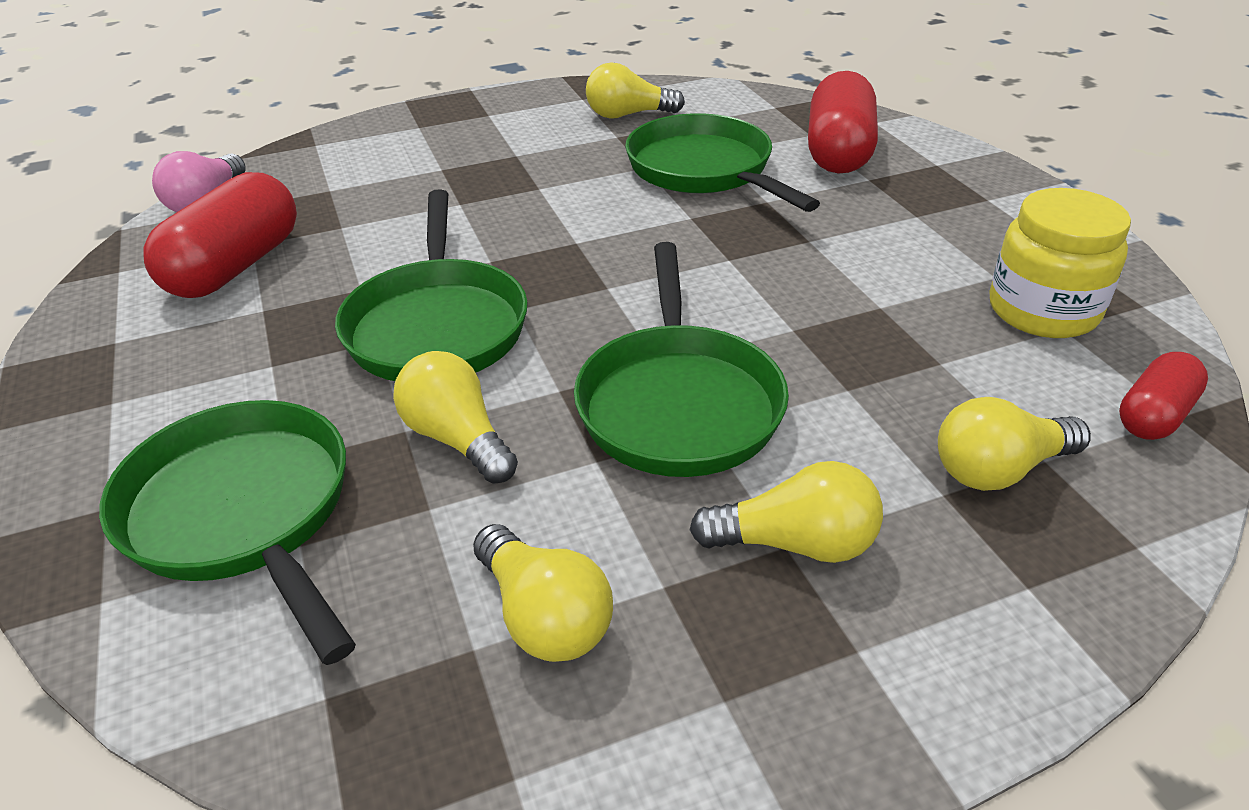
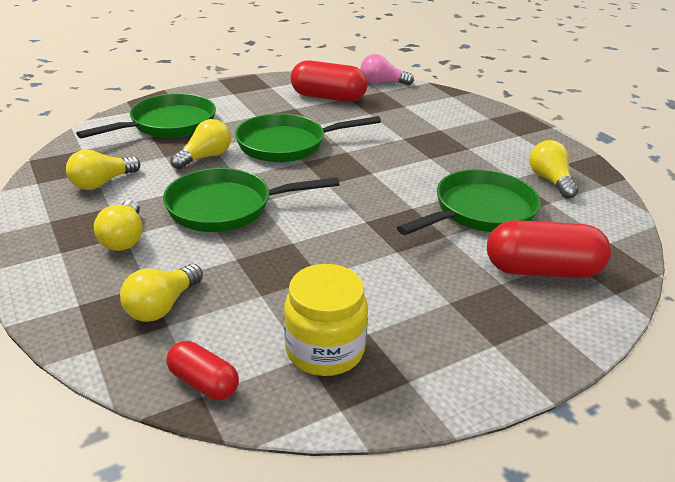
camera: 80 degrees right, 5 degrees down
(999, 469) = (162, 306): yellow light bulb -> yellow light bulb turned 120 degrees counterclockwise

